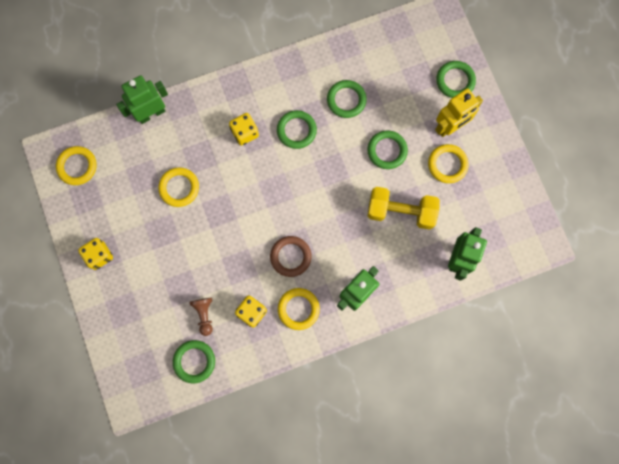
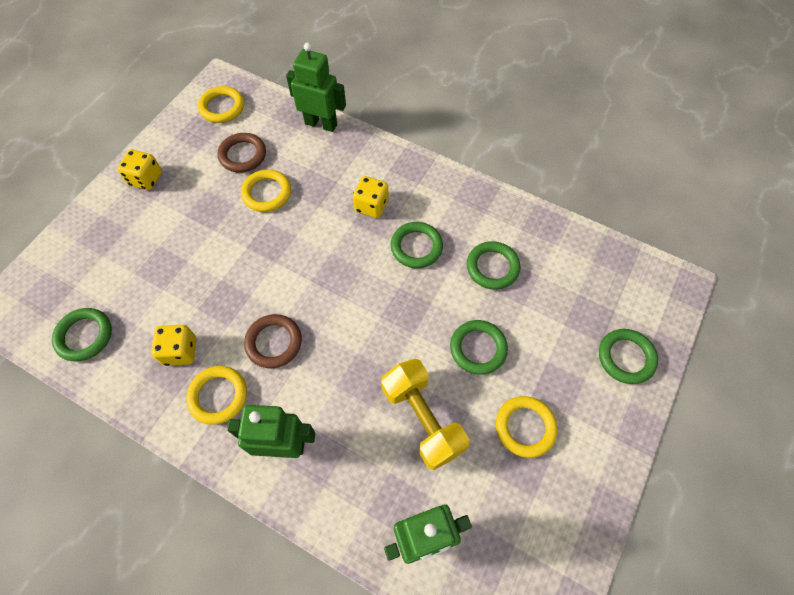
camera: 50 degrees right, 15 degrees down
(133, 181) = (243, 155): none -> brown ring
(204, 315) = (145, 308): brown pawn -> none
(450, 126) = (571, 394): yellow robot -> none

